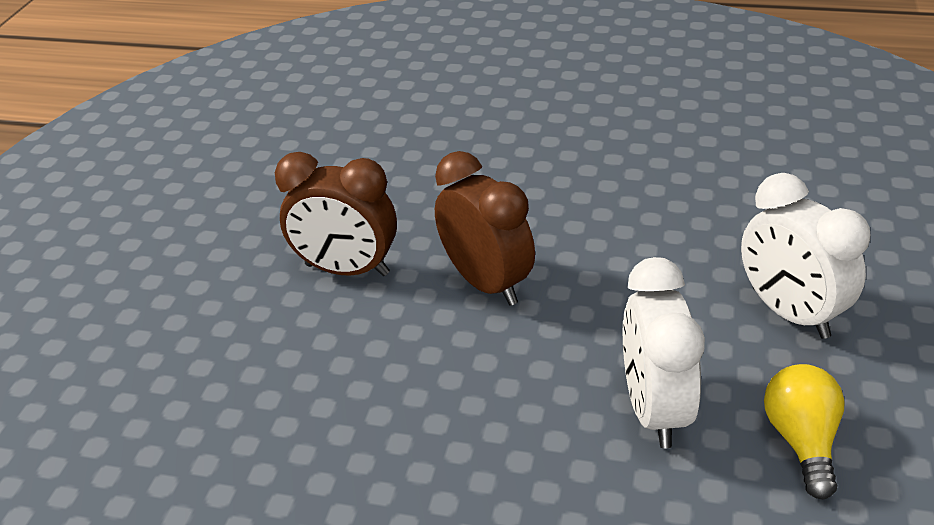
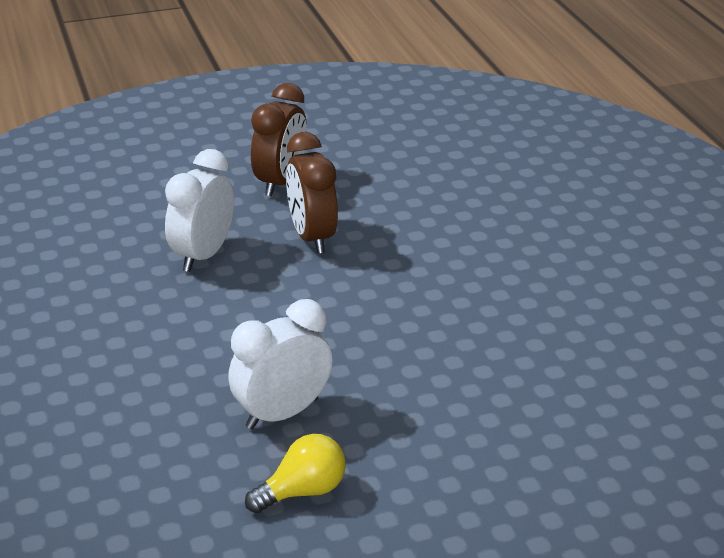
camera: 55 degrees right, 5 degrees down
(486, 283) = (349, 299): brown clock -> brown clock (280, 182)
(789, 313) = (439, 454): white clock -> white clock (203, 255)

